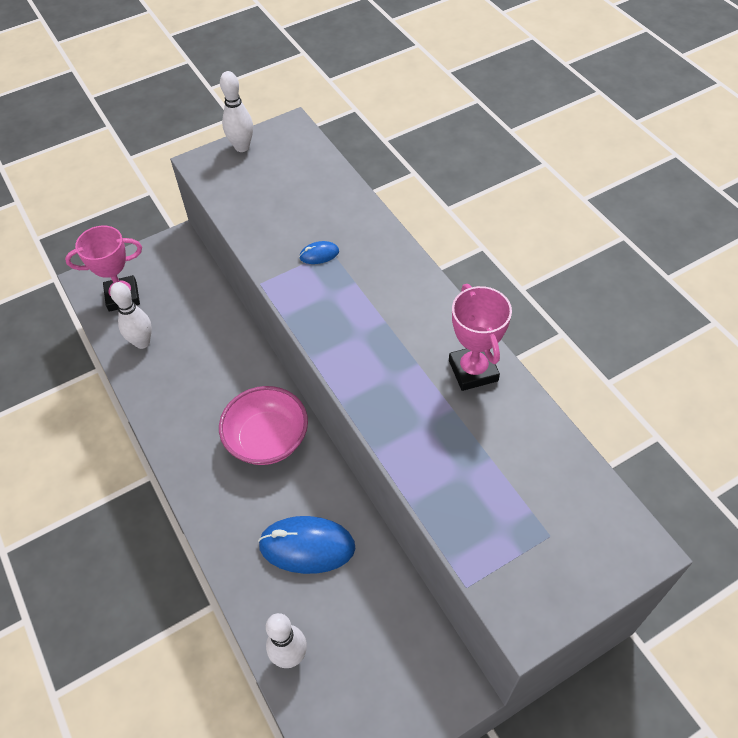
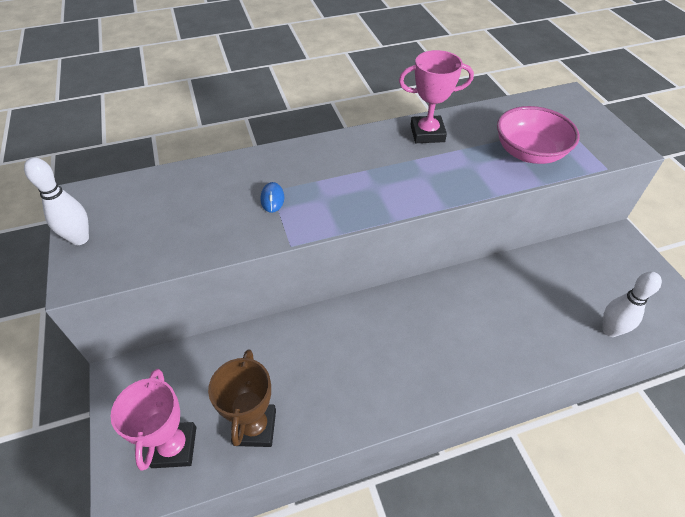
camera: 80 degrees left, 5 degrees down
(142, 342) = (255, 427): white bowling pin -> brown trophy
(267, 439) = (407, 321): pink bowl -> pink bowl (529, 153)
(307, 546) = (515, 306): blue mouse -> none

